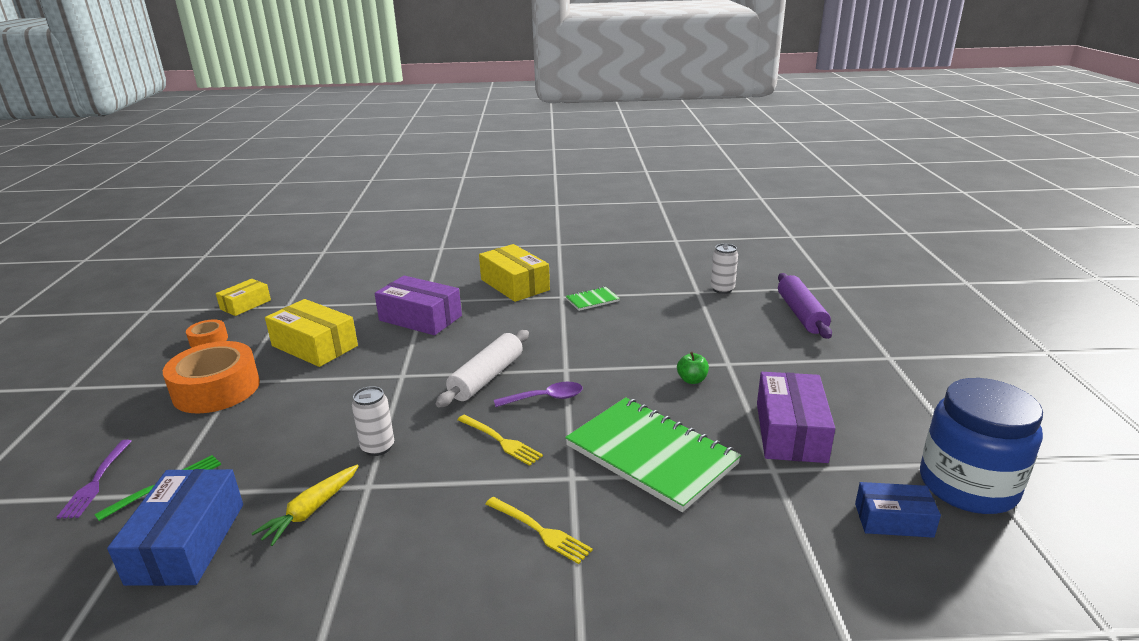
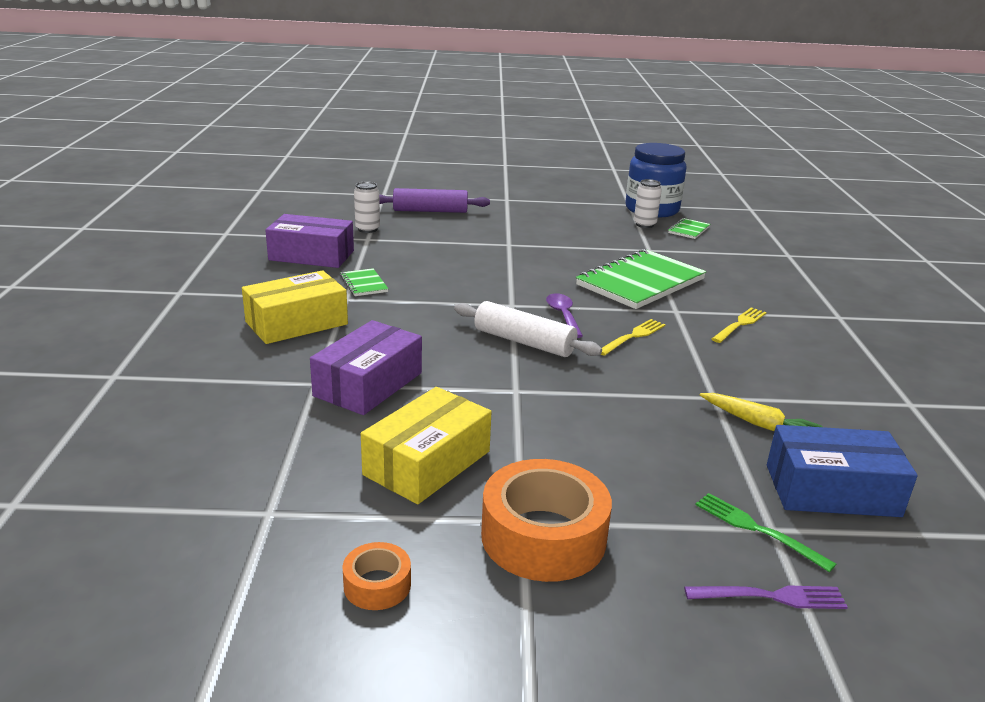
camera: 90 degrees left, 0 degrees up
(245, 305) = (236, 568): yellow box -> none
(378, 447) = (655, 396): white can -> white can (644, 224)
(692, 380) = (534, 259): green apple -> none
(790, 432) = (604, 239): purple box -> purple box (311, 255)
(893, 520) = (688, 230): blue box -> green notebook

